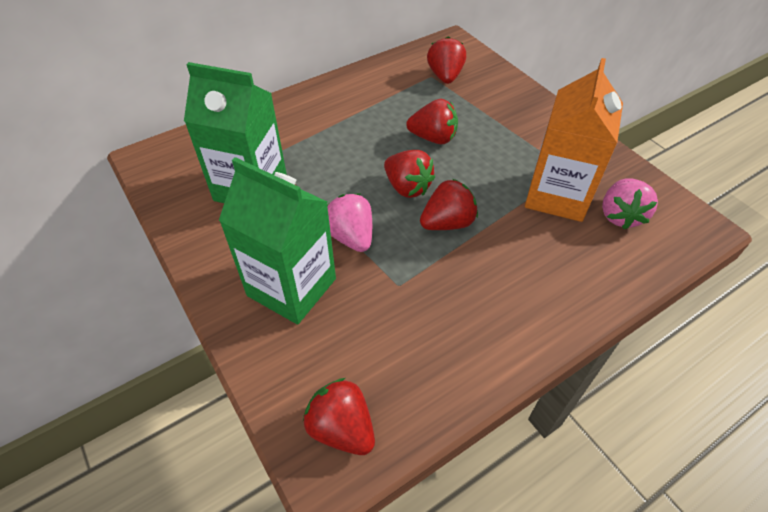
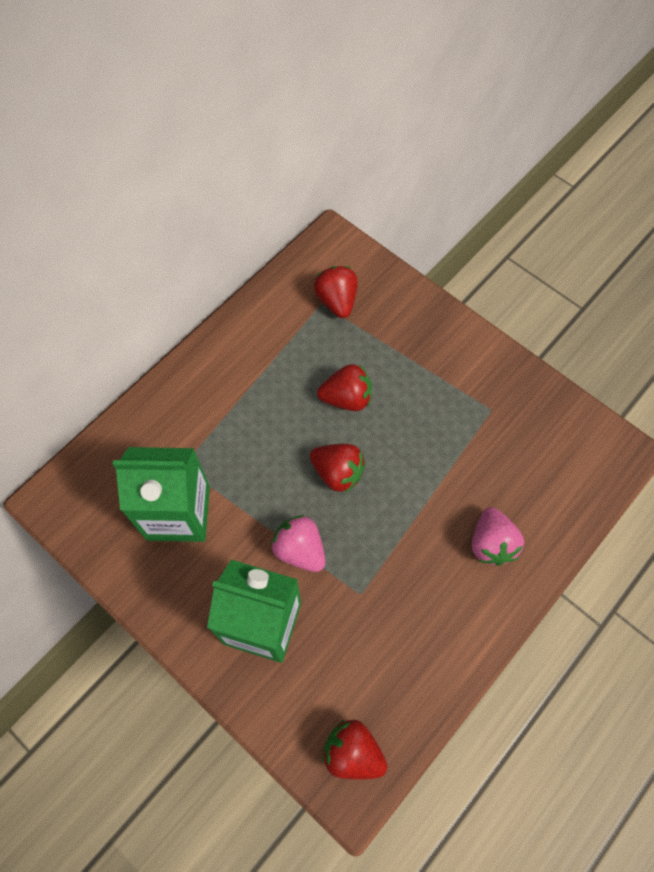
camera: 15 degrees left, 15 degrees up
(447, 223) = (388, 508): red strawberry -> none
(557, 195) = (485, 446): orange carton -> none
(620, 215) = (547, 457): pink strawberry -> pink strawberry (491, 543)

